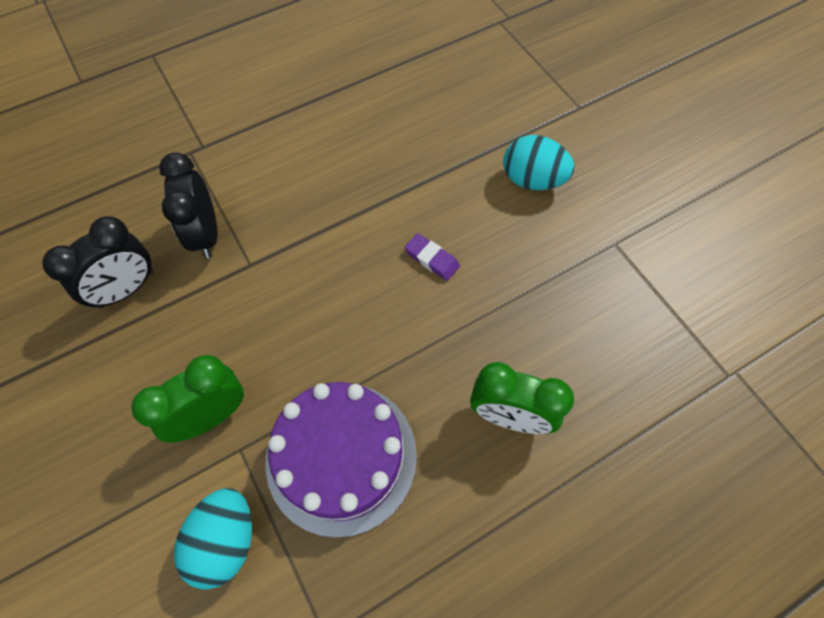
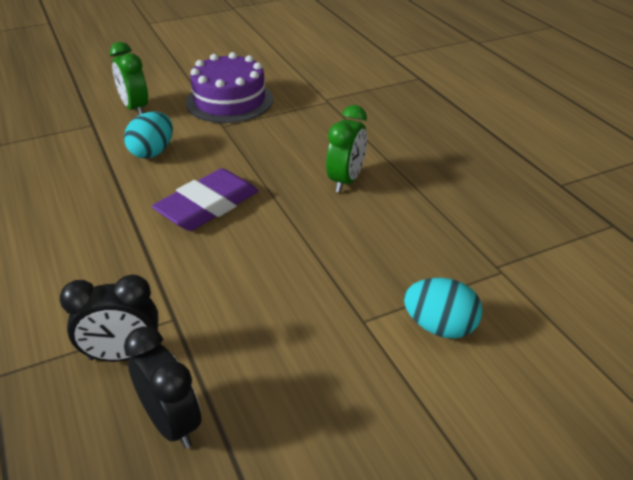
camera: 85 degrees left, 25 degrees down
(211, 416) = (331, 341): green clock -> green clock (135, 108)
(341, 456) = (372, 260): purple cake -> purple cake (229, 101)
(431, 259) = (208, 206): purple eraser -> purple eraser, size x2.24

